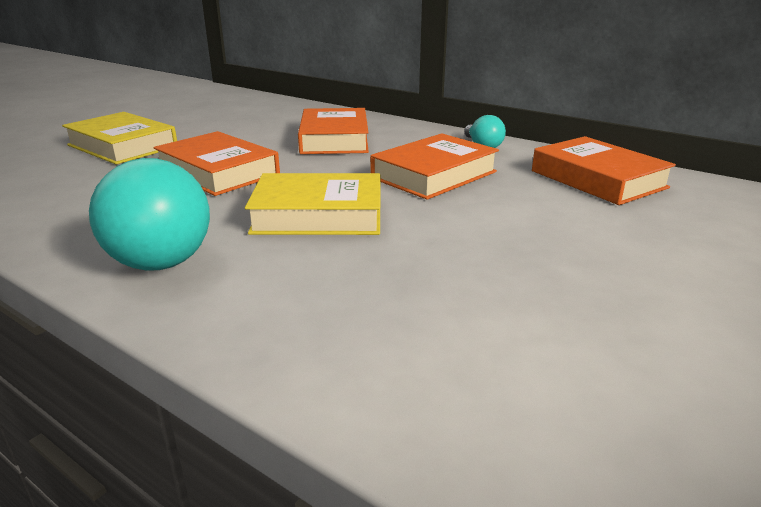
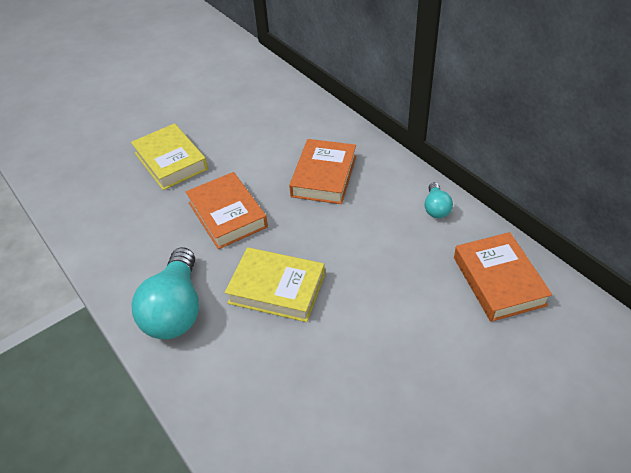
camera: 20 degrees right, 20 degrees up
(434, 175) = (376, 249): orange book -> none

